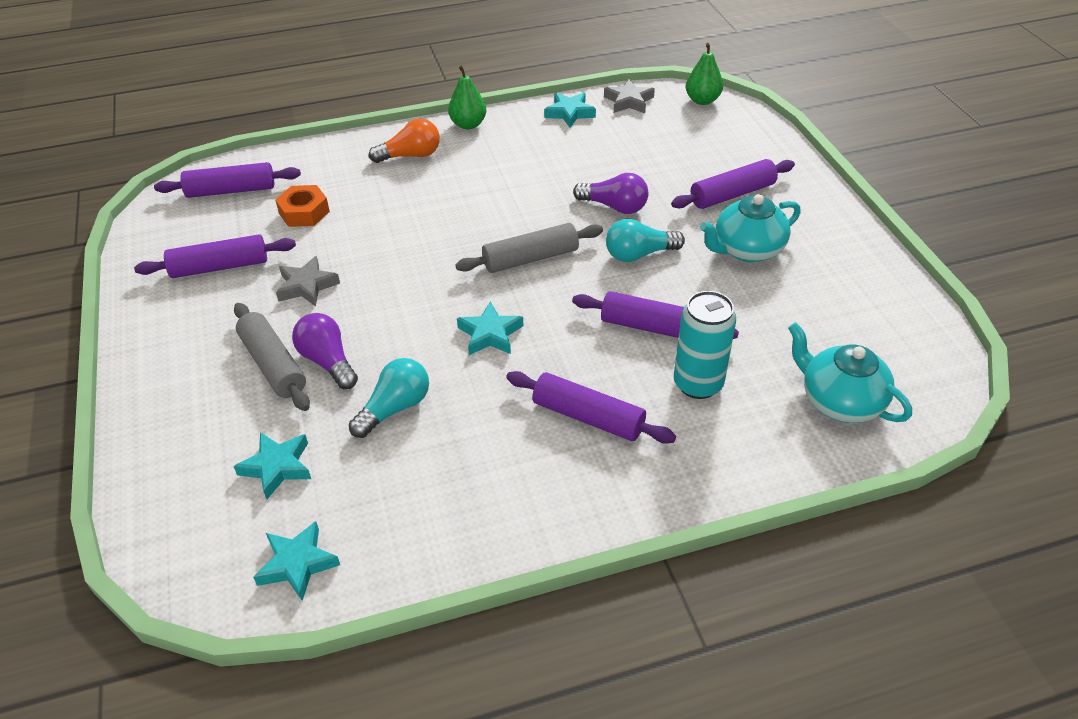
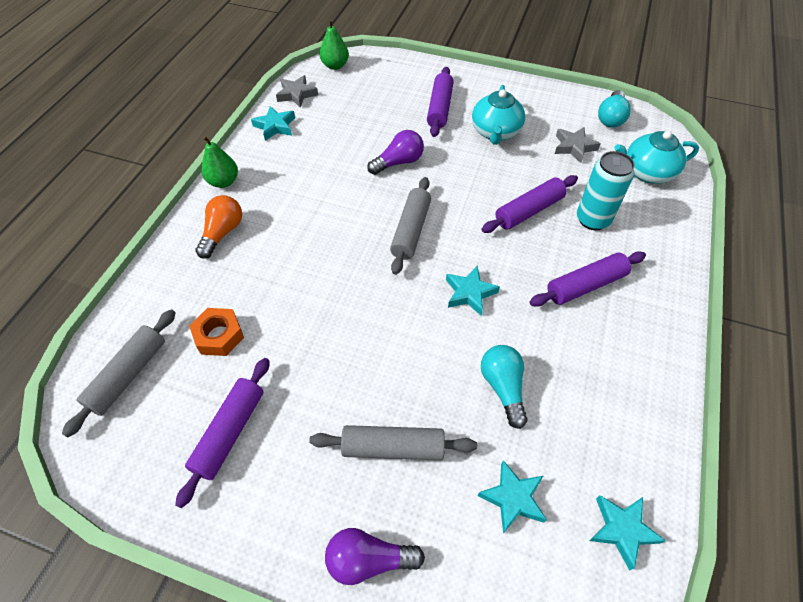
camera: 55 degrees left, 10 degrees up
(231, 191) = (128, 375): purple rolling pin -> grey rolling pin
(307, 286) = (317, 378): grey star -> grey star (574, 147)
(328, 361) = (419, 406): purple light bulb -> purple light bulb (368, 560)
(639, 254) = (456, 178): turquoise light bulb -> turquoise light bulb (611, 118)

